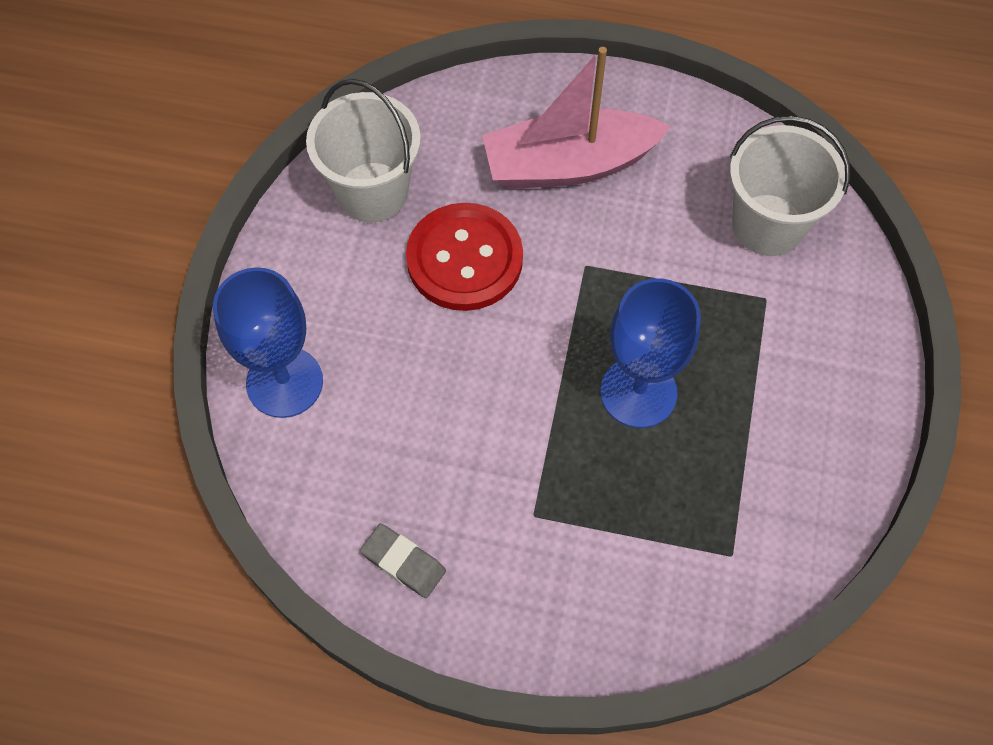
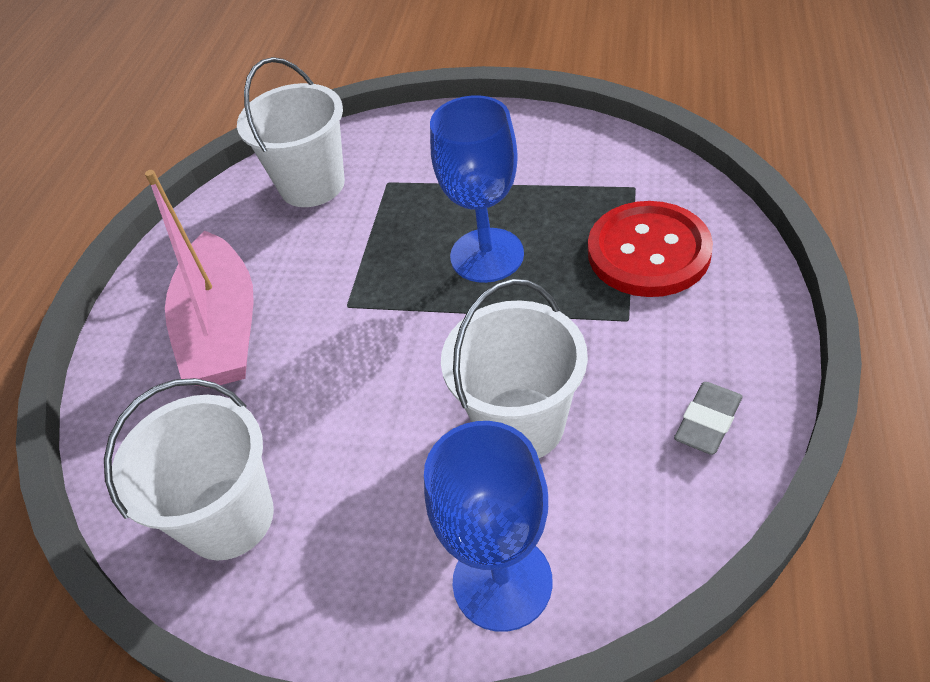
camera: 85 degrees left, 15 degrees down
(425, 407) = (520, 424): none -> white bucket
(464, 259) = (333, 409): red button -> red button (648, 252)

